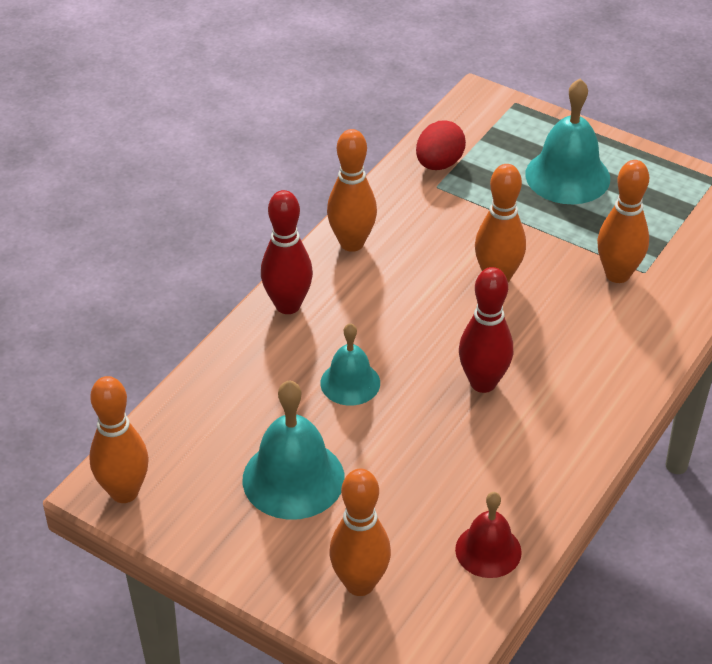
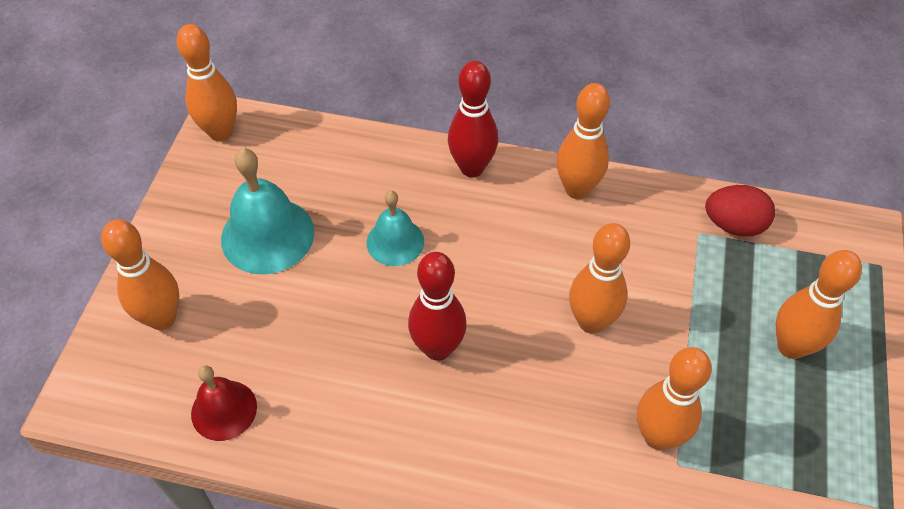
camera: 70 degrees right, 10 degrees up
(567, 176) = (791, 347): turquoise bell -> orange bowling pin

